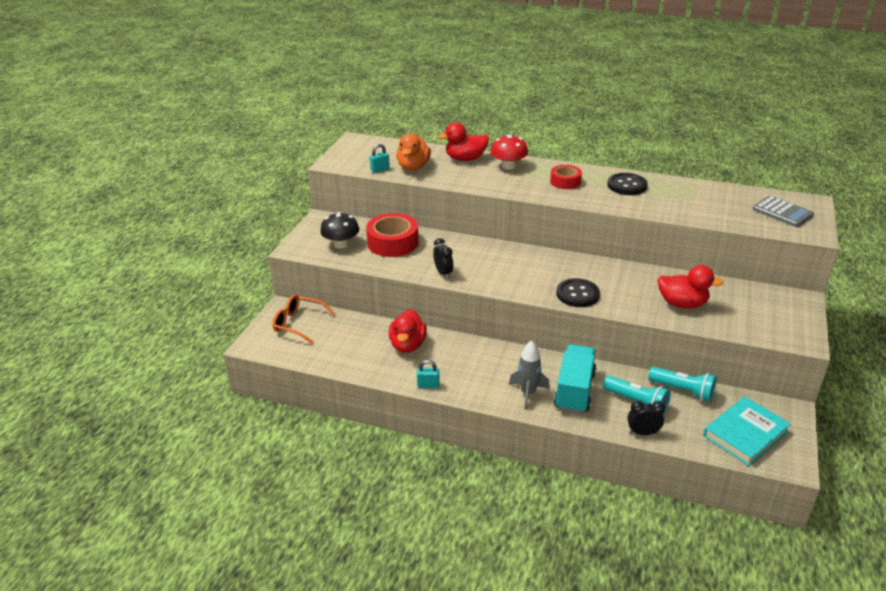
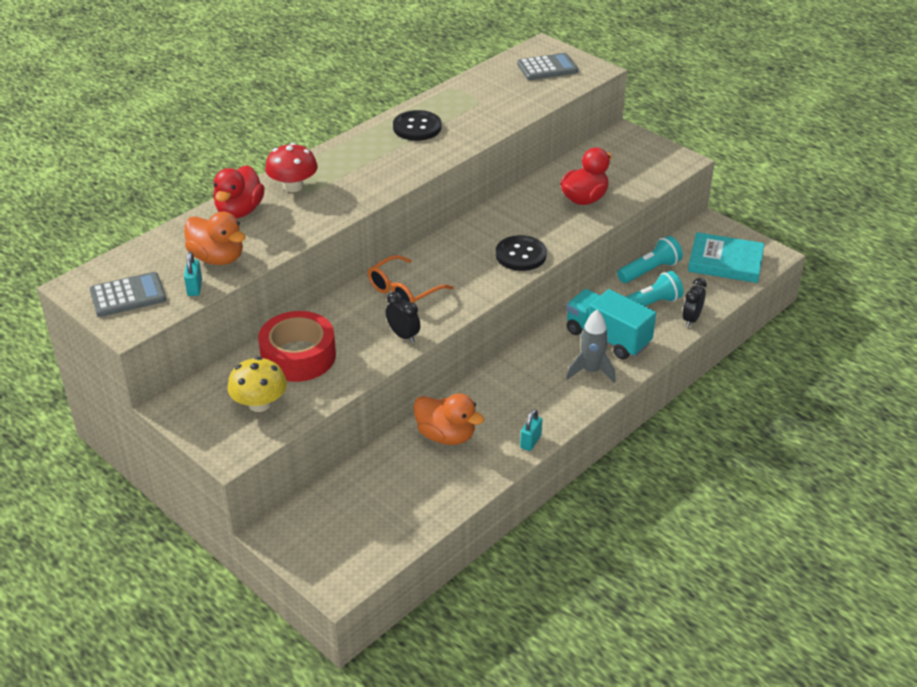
camera: 65 degrees left, 5 degrees up
(299, 323) = (325, 524): orange glasses -> orange glasses (404, 291)
(341, 244) = (259, 404): black mushroom -> yellow mushroom
(358, 155) = (128, 295): none -> grey calculator
(408, 345) = (446, 435): red duck -> orange duck
(443, 273) = (403, 335): black clock -> black clock turned 45 degrees clockwise
(565, 182) = (370, 161): red tape -> none
(745, 434) = (725, 262): turquoise book -> turquoise book turned 60 degrees counterclockwise

